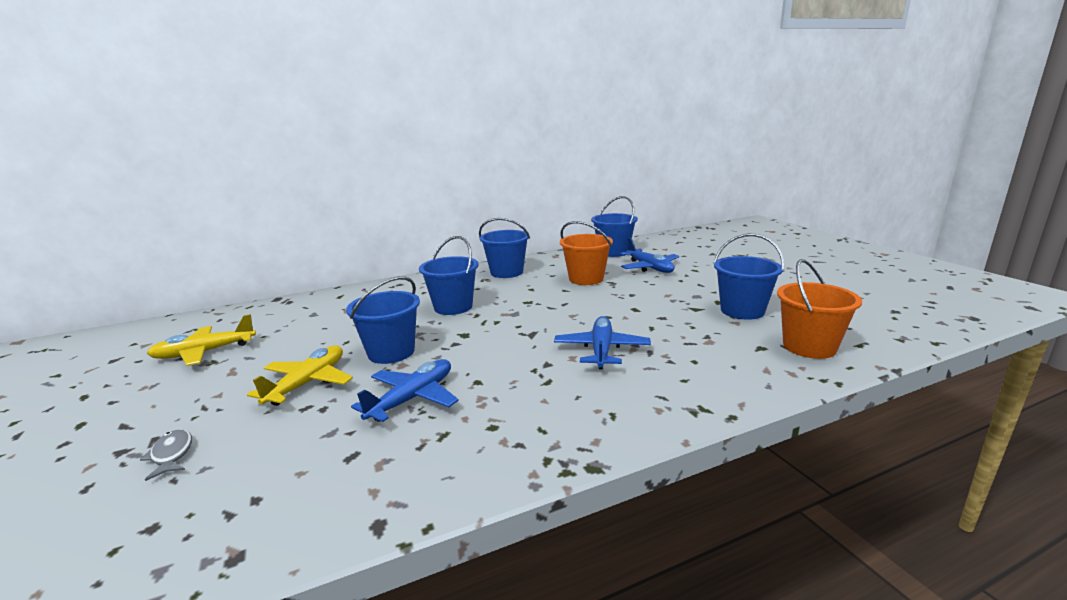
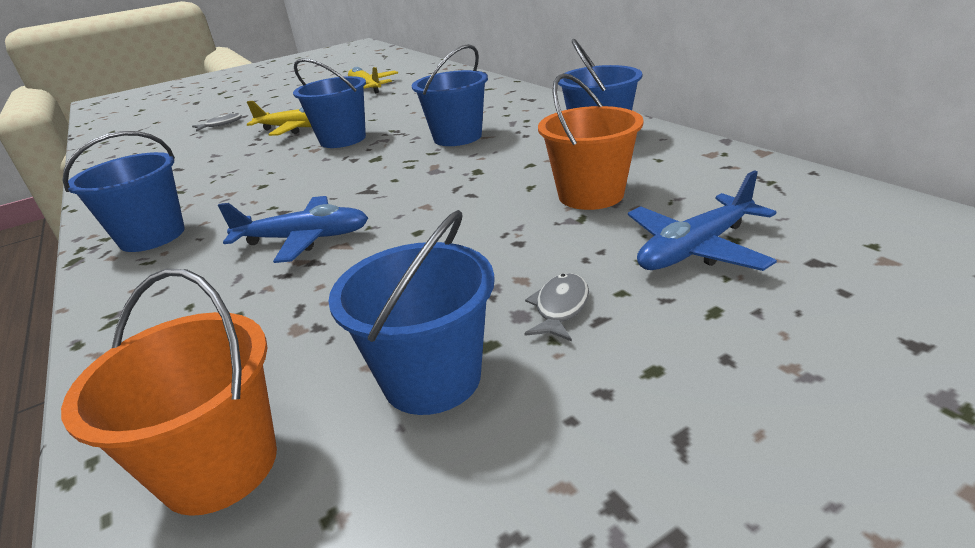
camera: 85 degrees right, 10 degrees up
(413, 398) = (247, 167): blue plane -> none
(613, 252) = (788, 200): blue bucket -> blue bucket (152, 236)
(691, 289) = (560, 308): none -> grey fish

